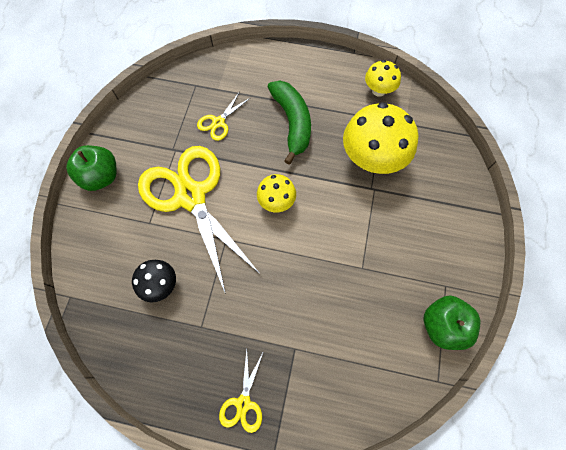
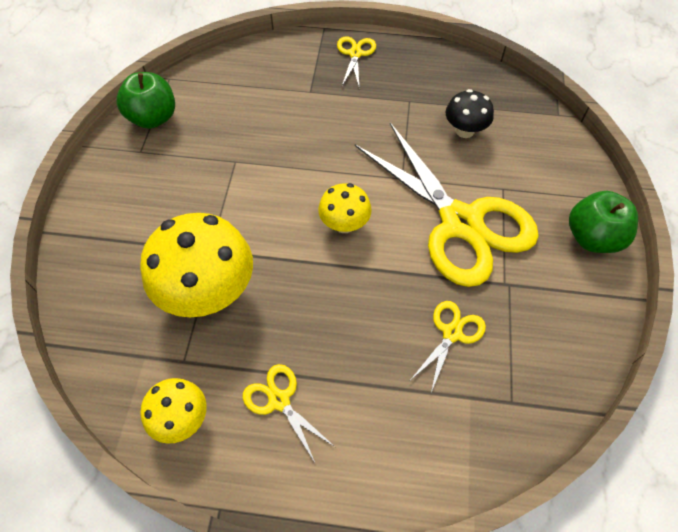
camera: 175 degrees right, 10 degrees down
(292, 123) = (333, 342): green banana -> none
(324, 95) = (279, 400): none -> yellow scissors

